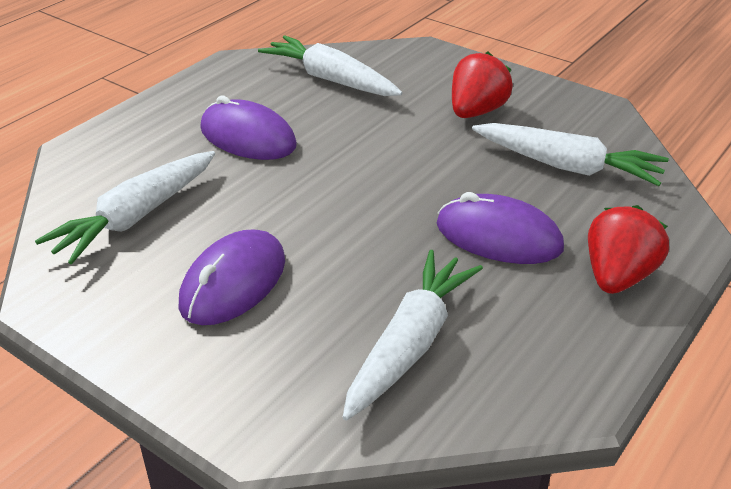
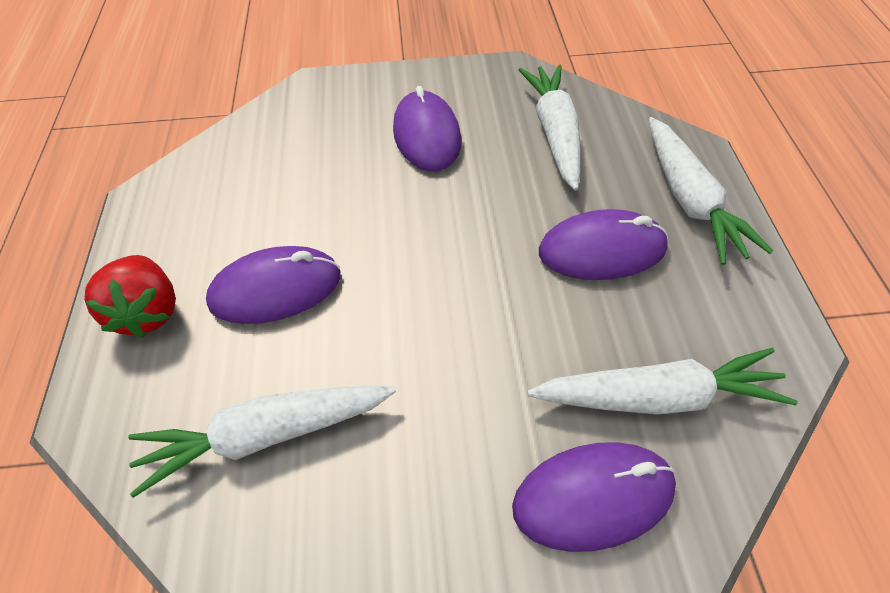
camera: 140 degrees right, 15 degrees up
(410, 343) = (273, 167): white carrot -> white carrot (690, 200)
(413, 73) = (593, 497): none -> purple mouse
(476, 112) = (439, 467): red strawberry -> none

